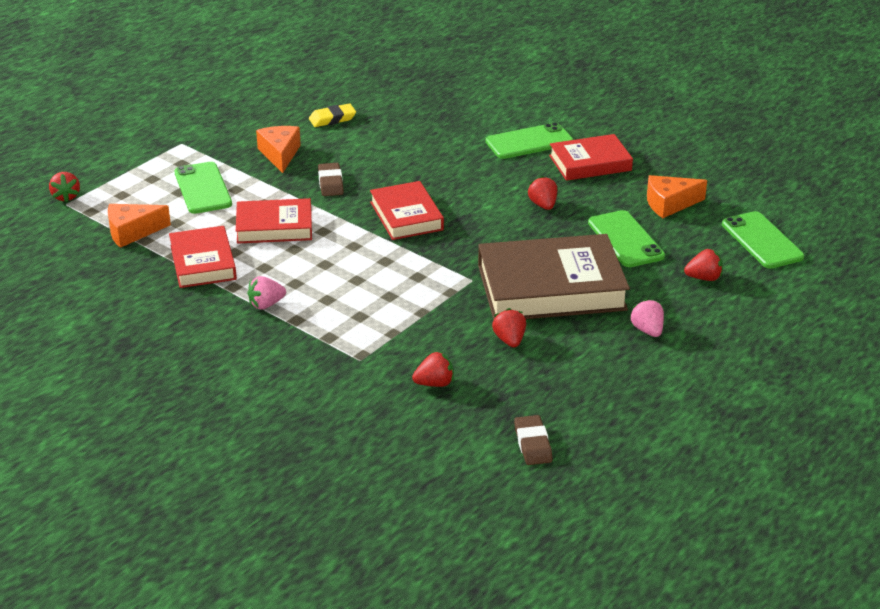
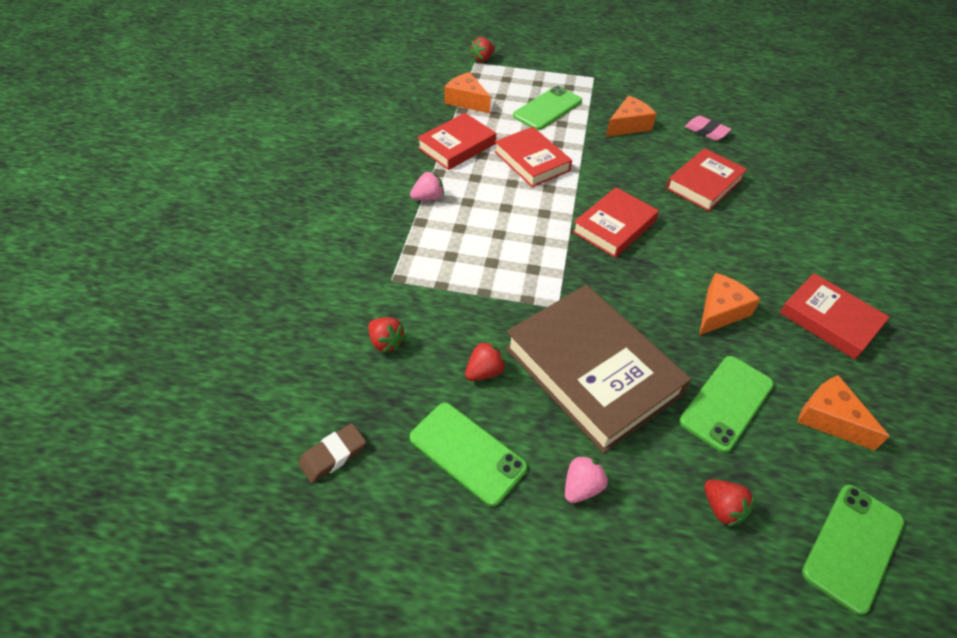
camera: 60 degrees right, 15 degrees up
(266, 304) = (428, 198): pink strawberry -> pink strawberry turned 120 degrees clockwise
(330, 183) = (617, 166): brown eraser -> none
(332, 119) = (706, 131): yellow eraser -> pink eraser
(399, 150) = (704, 184): none -> red book
(529, 142) = (812, 260): green phone -> green phone (467, 453)
(543, 205) = (720, 311): red strawberry -> orange cheese

